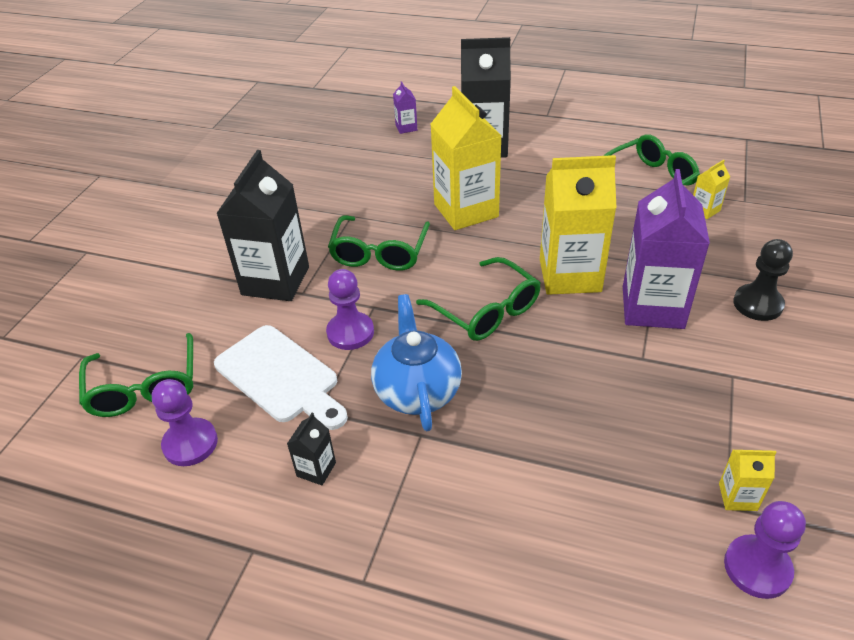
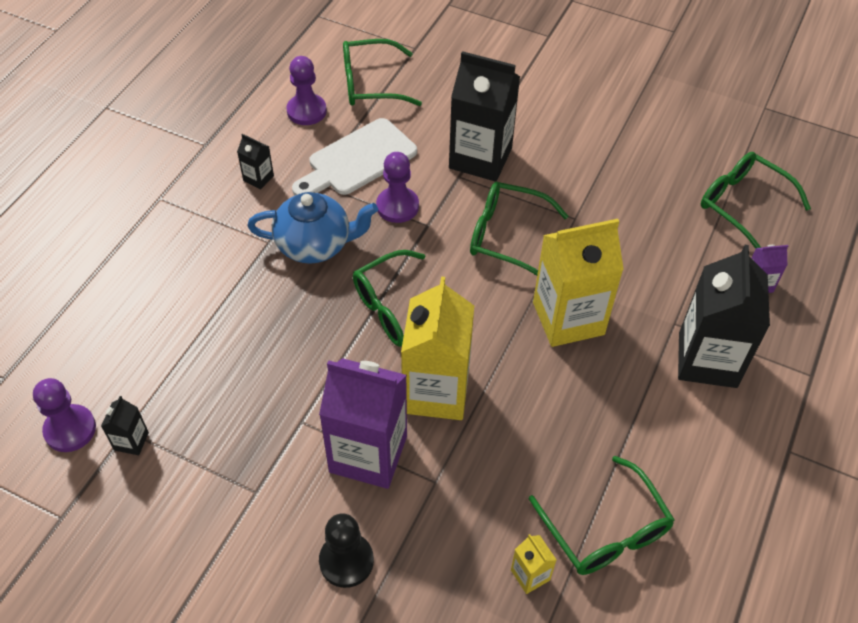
camera: 95 degrees right, 10 degrees up
(325, 135) = (742, 204): none -> green glasses
(737, 497) = (131, 441): yellow carton -> black carton

